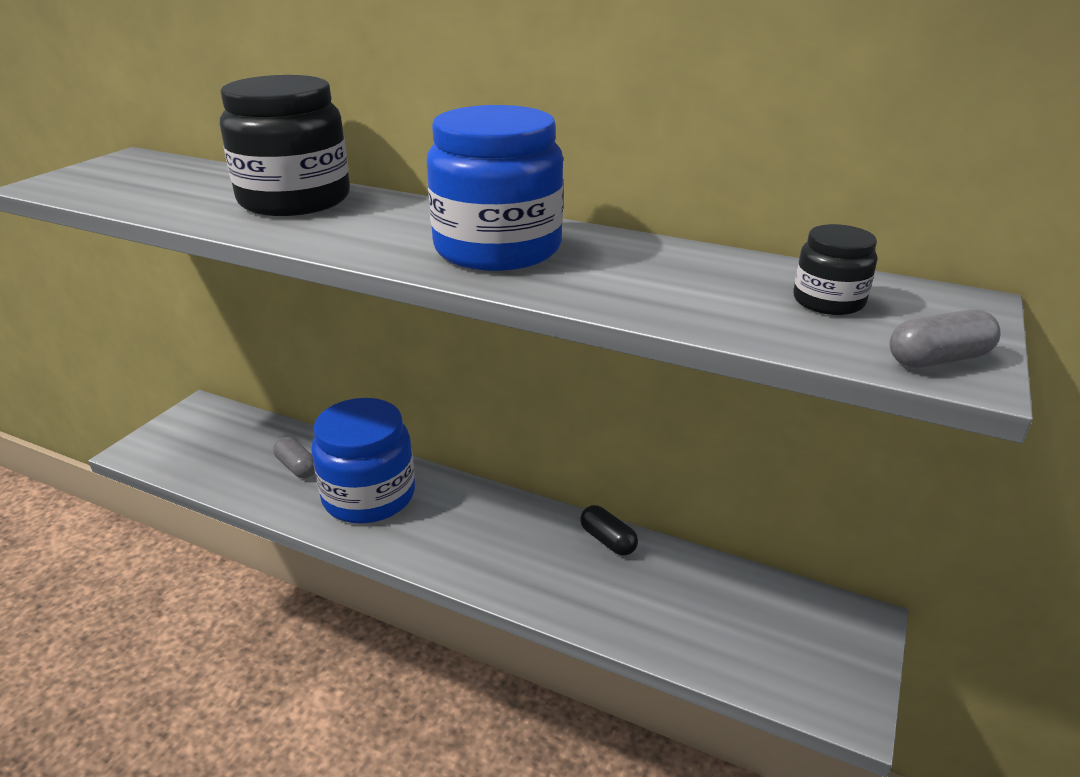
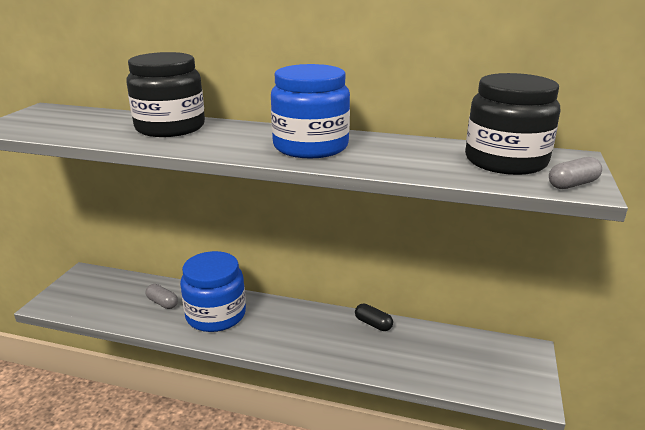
camera: 10 degrees left, 5 degrees down
(828, 301) = (505, 161): black jar -> black jar, size x2.08

